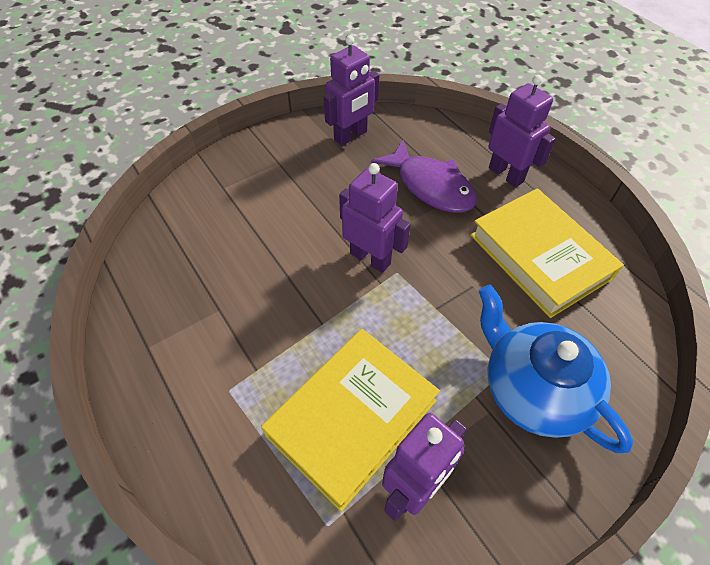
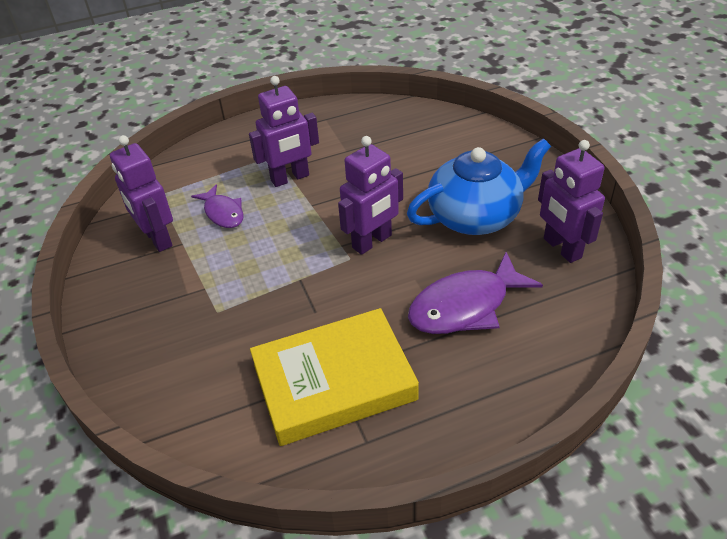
camera: 105 degrees right, 10 degrees down
(352, 418) = (223, 213): yellow book -> purple fish
(506, 174) = (475, 388): purple robot -> purple robot (290, 178)
(533, 389) = (191, 328): blue teapot -> blue teapot (475, 216)

